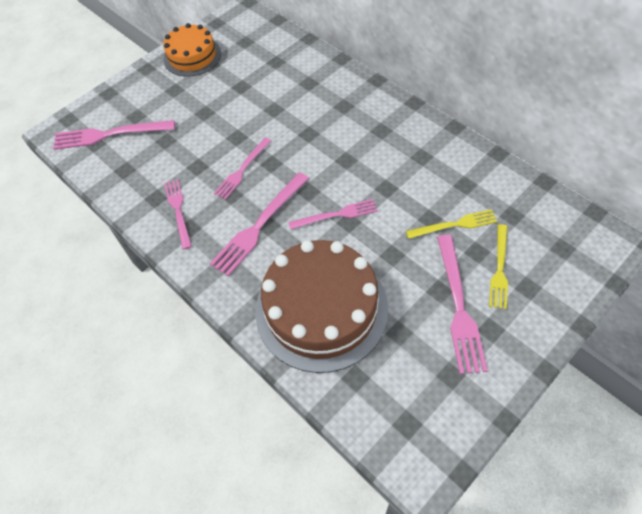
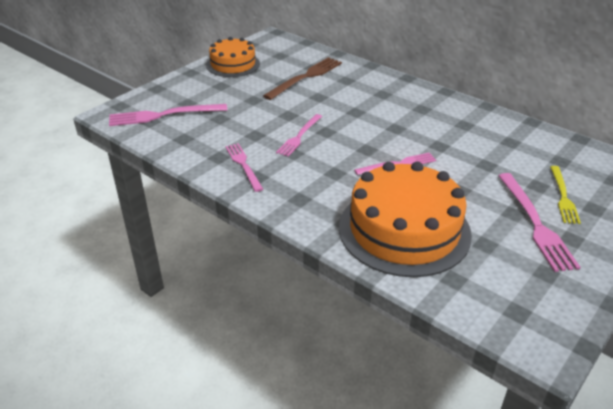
camera: 10 degrees left, 20 degrees down
(259, 225) = (326, 173): pink fork -> none
(266, 78) = (305, 77): none -> brown fork
(321, 309) = (404, 230): brown cake -> orange cake
(454, 225) = (510, 168): yellow fork -> none

